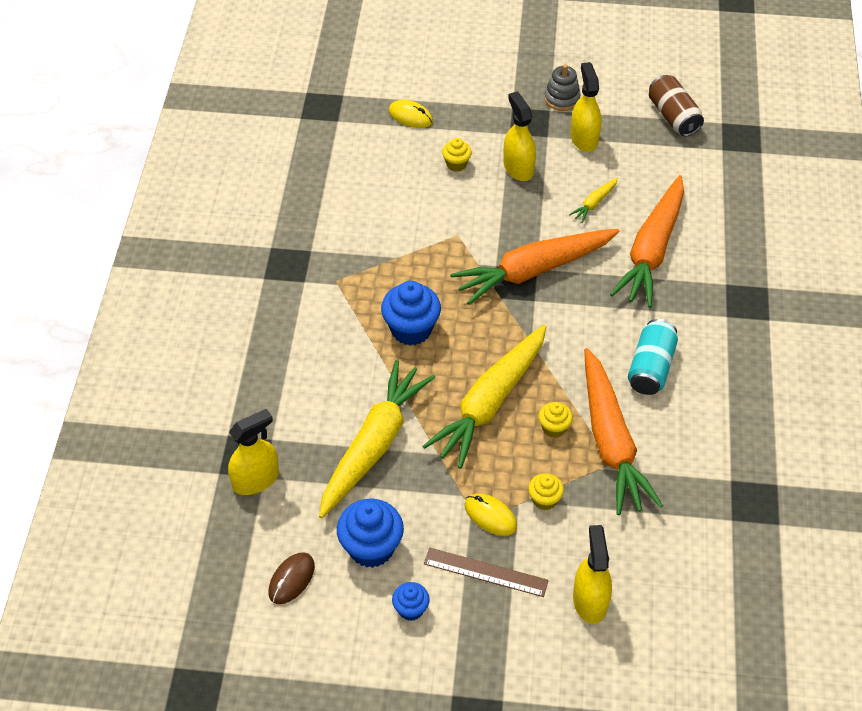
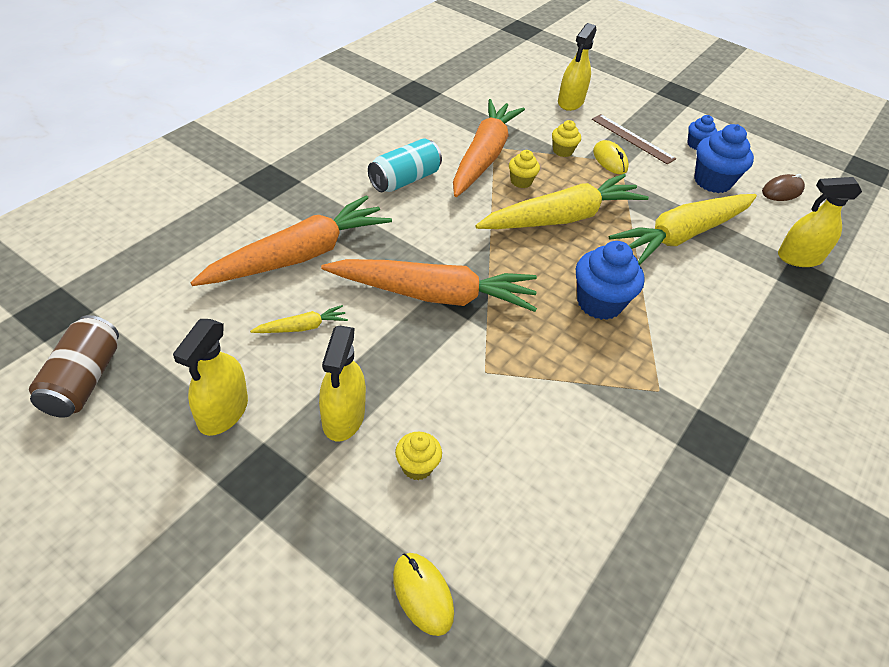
camera: 155 degrees left, 5 degrees down
(562, 99) = (180, 492): grey stacking toy -> none

